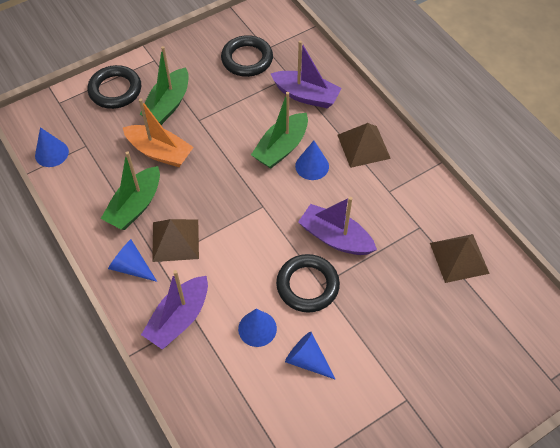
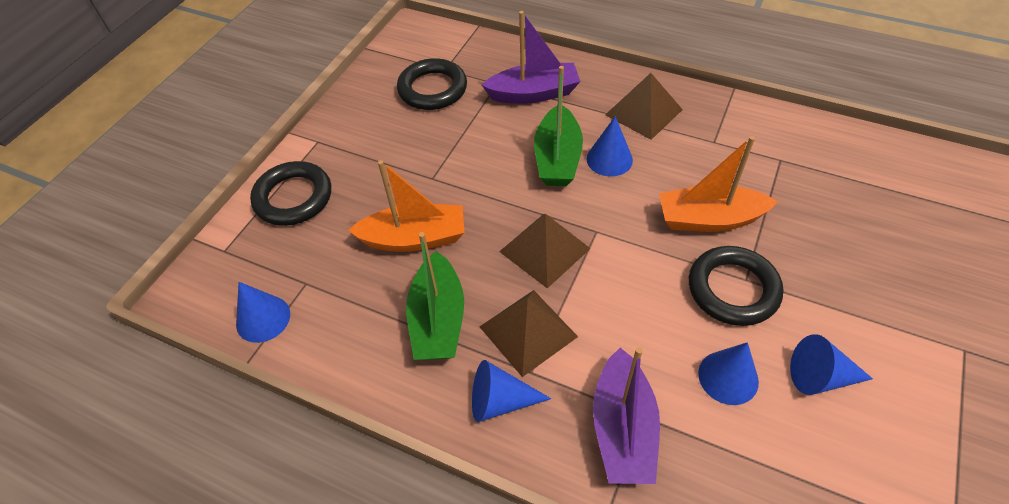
camera: 30 degrees left, 5 degrees down
(168, 104) = (378, 180): green boat -> none
(335, 237) = (709, 219): purple boat -> orange boat
(459, 258) = (849, 167): brown pyramid -> brown pyramid (544, 249)

